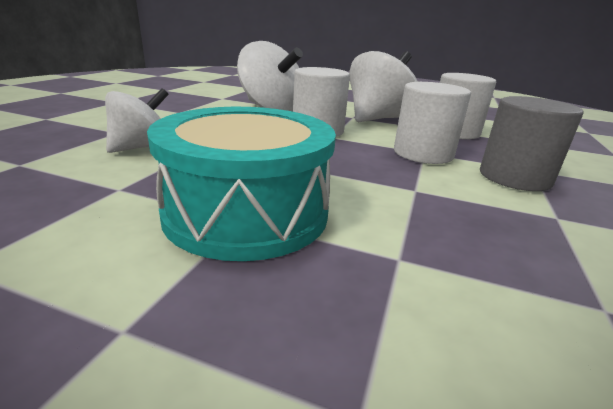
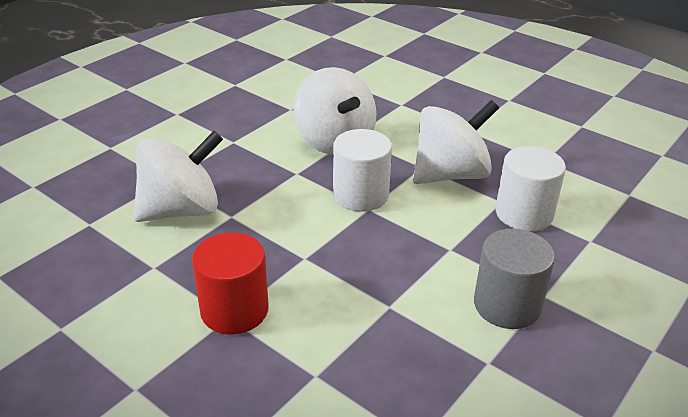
camera: 20 degrees right, 10 degrees up
(141, 148) = (181, 210): white spinning top -> white spinning top, size x1.61
(246, 212) = (234, 310): turquoise drum -> red cylinder
(423, 154) = (445, 252): white cylinder -> none

